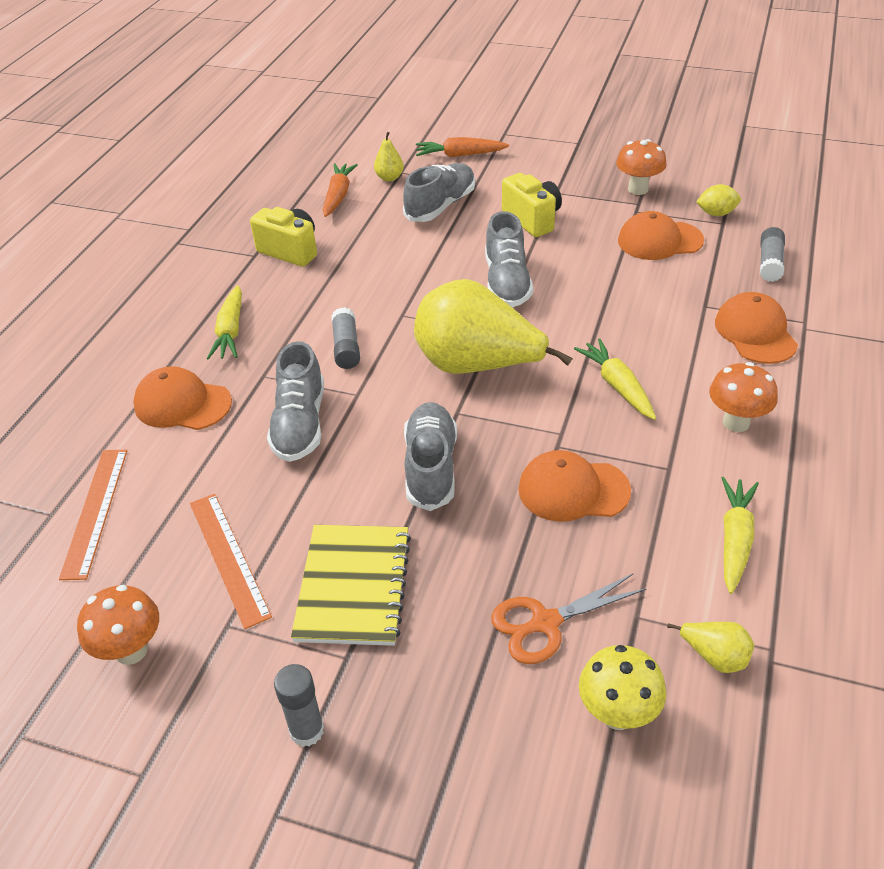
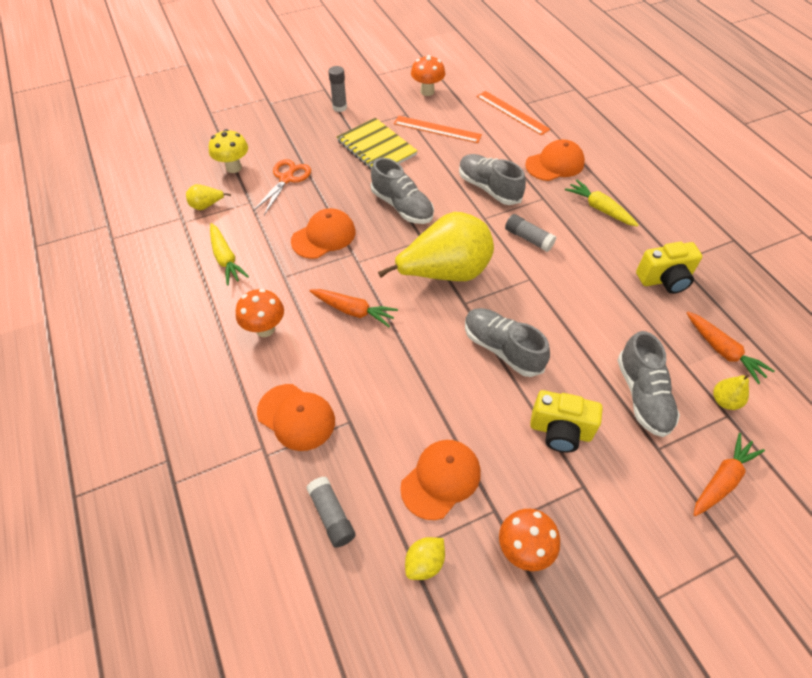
camera: 135 degrees right, 10 degrees up
(617, 386) = (353, 311): yellow carrot -> orange carrot

